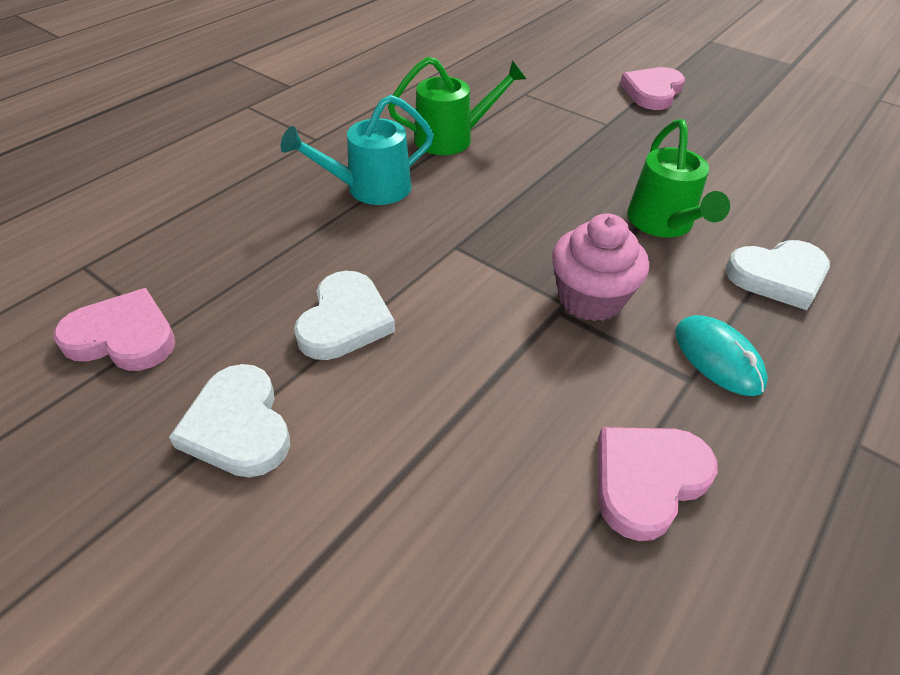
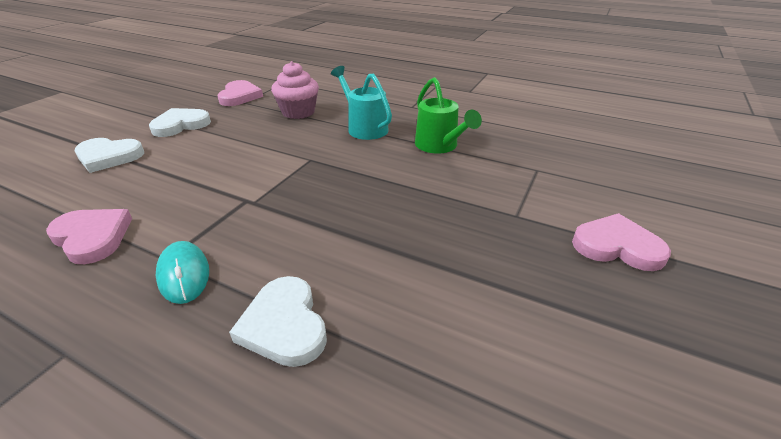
camera: 80 degrees right, 10 degrees down
(345, 320) = (244, 137): white heart -> white heart (109, 157)
(590, 298) = (257, 212): pink cupcake -> pink cupcake (298, 112)
(663, 224) = (356, 249): green watering can -> none
(718, 358) = (184, 274): turquoise mouse -> turquoise mouse turned 75 degrees counterclockwise

